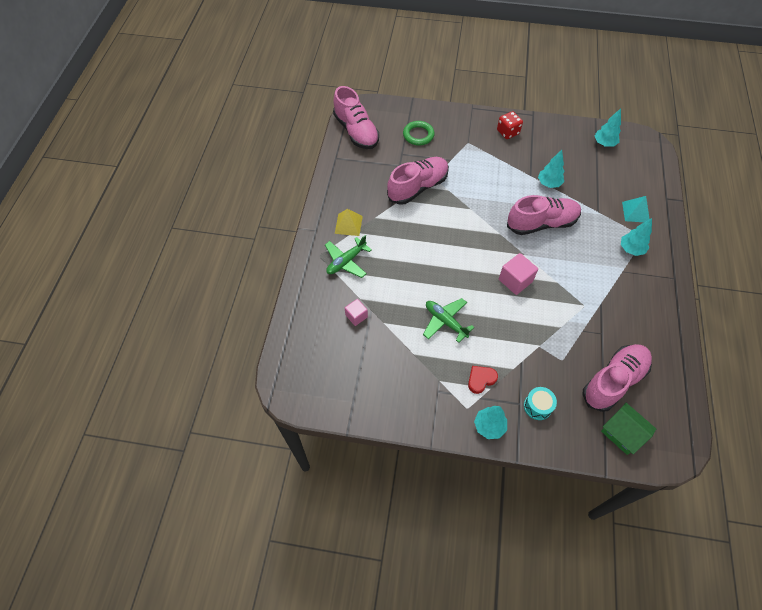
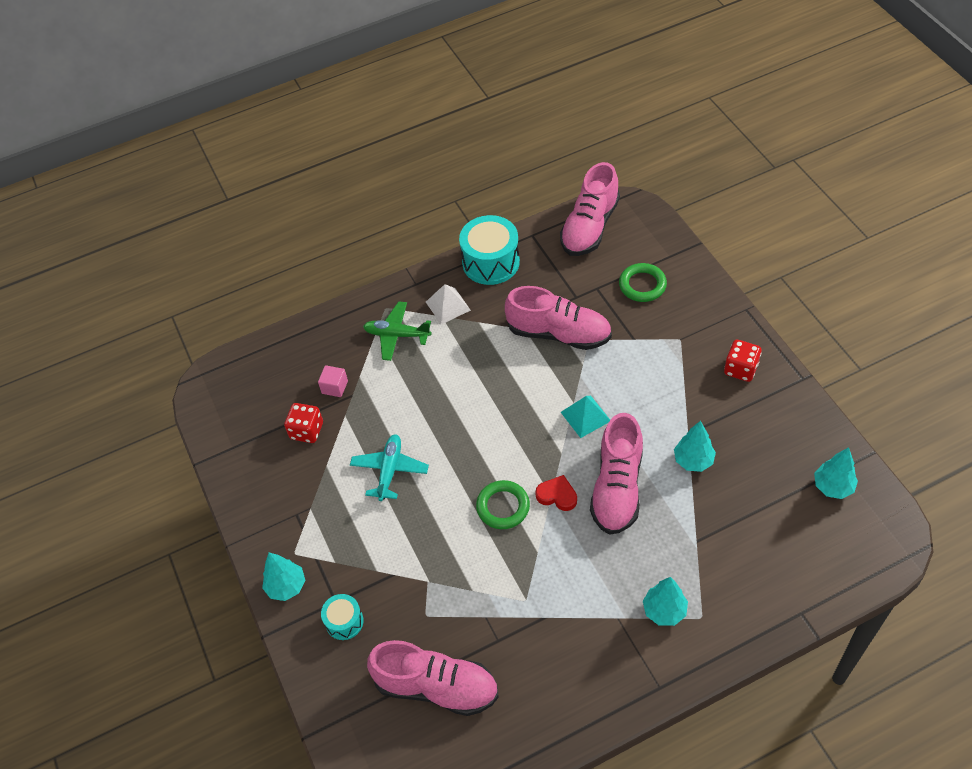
camera: 60 degrees right, 5 degrees down
(336, 187) = (491, 262): none -> turquoise drum
(348, 224) = (448, 306): yellow pyramid -> white pyramid
(377, 350) = (307, 431): none -> red dice
(445, 321) = (390, 470): green plane -> turquoise plane
(481, 379) = (339, 546): red heart -> red heart (557, 495)
(515, 280) = (503, 507): pink cube -> green ring
(541, 223) = (617, 488): pink shoe -> pink shoe turned 60 degrees clockwise
(622, 433) = (371, 731): green house -> none
(636, 212) = (738, 586): turquoise pyramid -> turquoise pyramid (585, 416)

